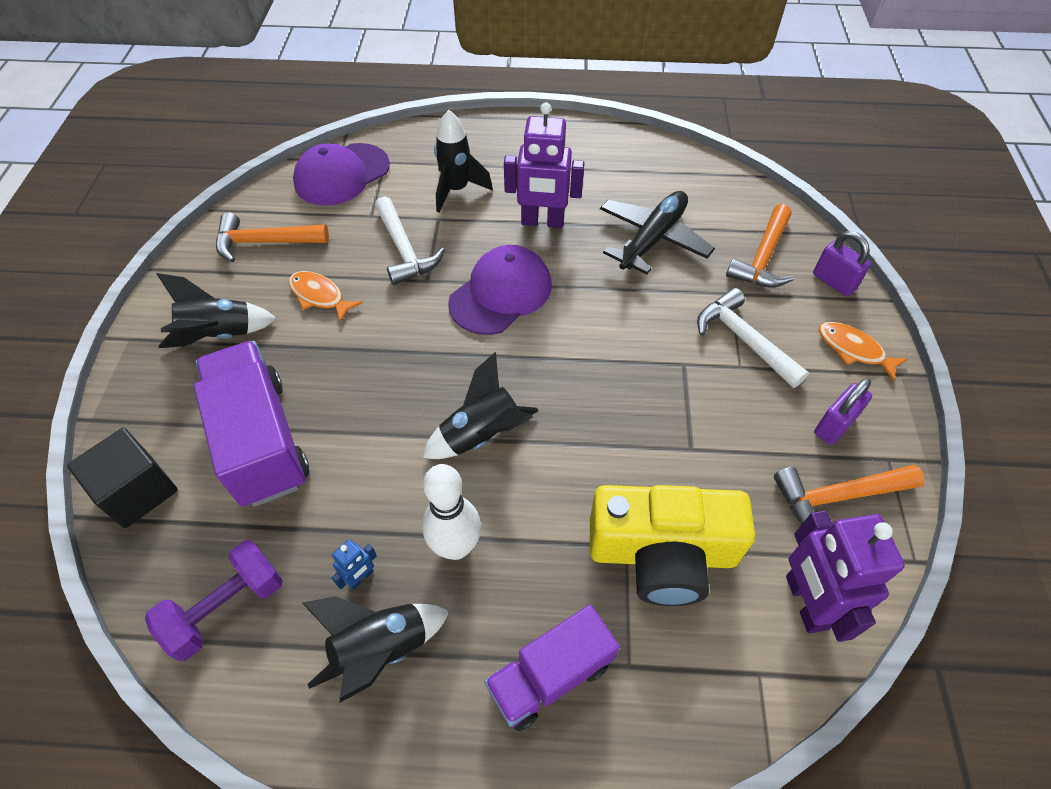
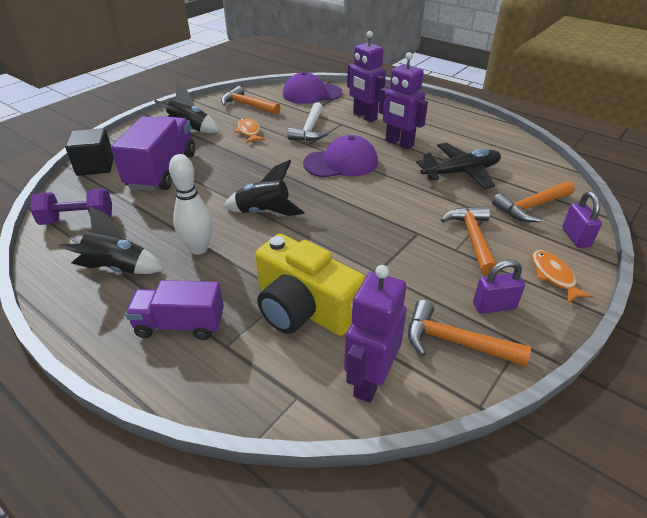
camera: 35 degrees right, 15 degrees down
(361, 578) = (142, 238): blue robot -> none
(456, 190) = (364, 116): black rocket -> purple robot
(743, 339) = (472, 238): white hammer -> orange hammer

